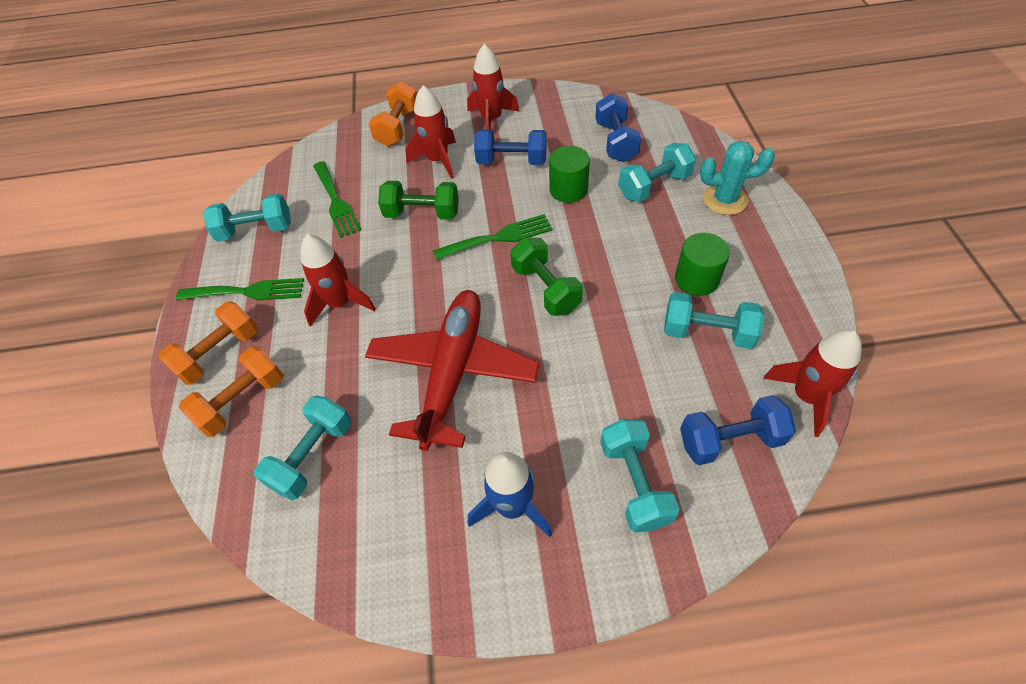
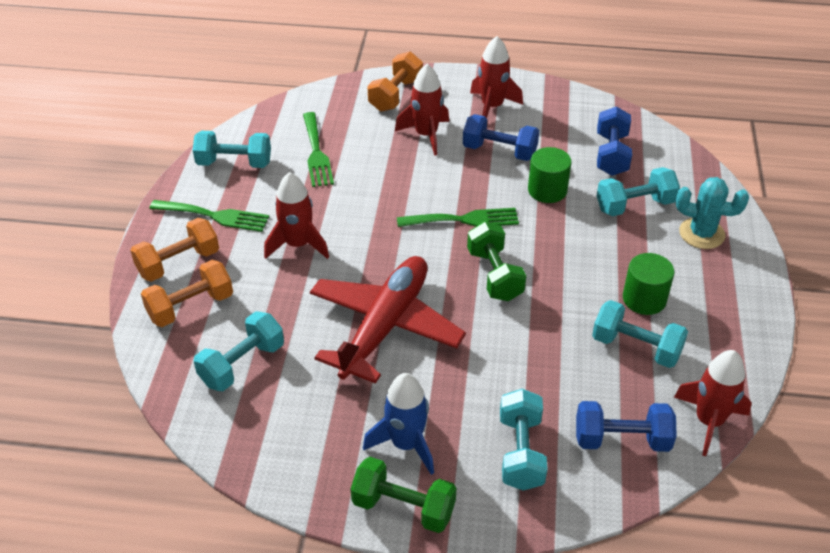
camera: 10 degrees right, 10 degrees down
(422, 213) = (396, 182): green dumbbell -> green dumbbell (403, 507)

